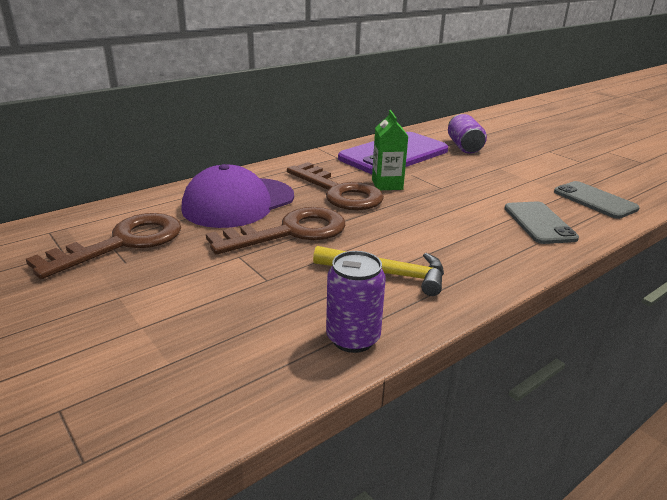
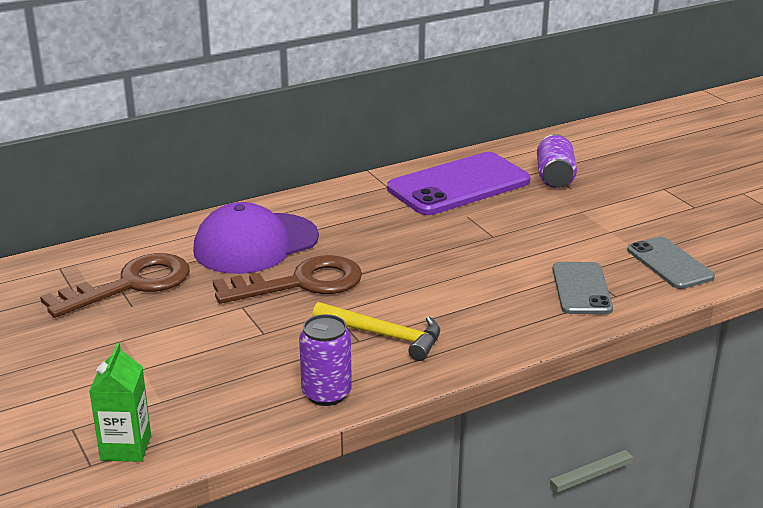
camera: 10 degrees right, 0 degrees up
(339, 192) = (371, 236): brown key -> none
(387, 184) = (431, 229): green carton -> green carton (126, 447)

